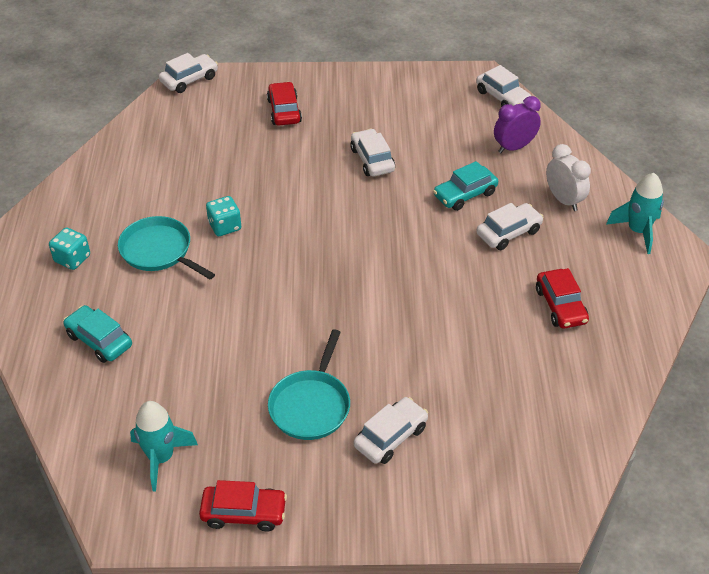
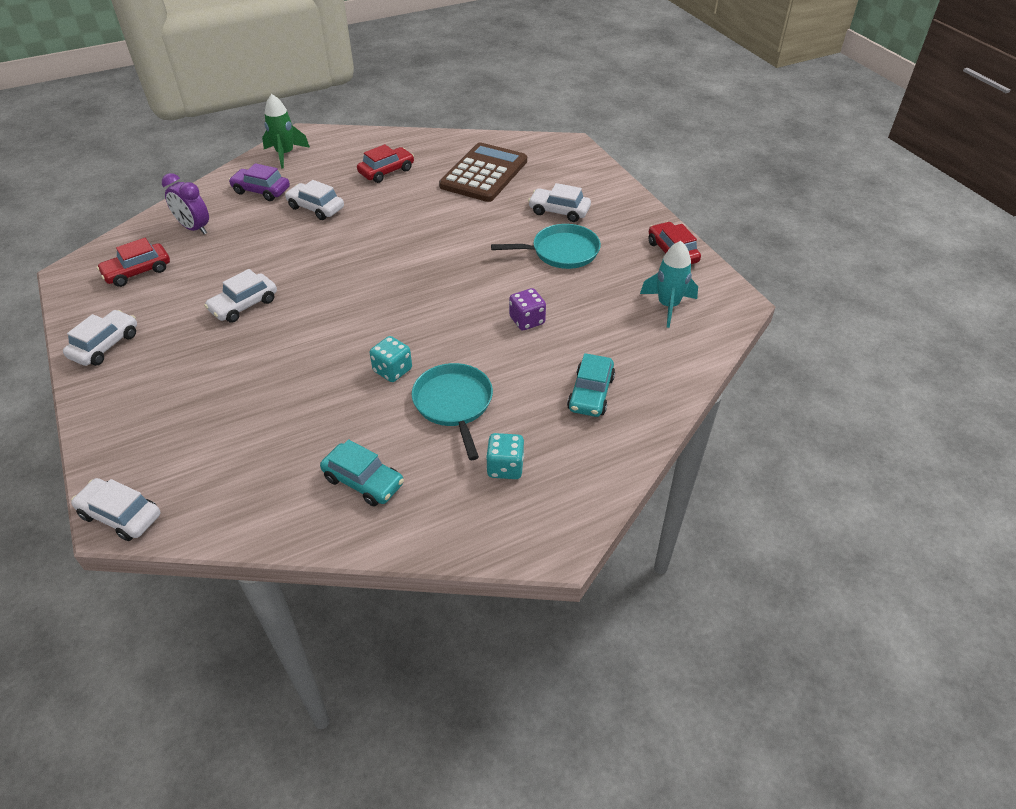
camera: 115 degrees left, 0 degrees up
(159, 251) = (454, 404): turquoise pan -> turquoise pan turned 150 degrees clockwise
(222, 333) = (527, 320): none -> purple dice
(284, 111) = (173, 397): red car -> red car (137, 272)
(465, 194) = (275, 239): turquoise car -> turquoise car (363, 481)
(502, 97) = (110, 251): white car -> white car (105, 345)
(513, 394) = (484, 173): none -> brown calculator
(563, 200) = (261, 191): white clock -> purple car
(638, 231) = (285, 154): turquoise rocket -> green rocket

